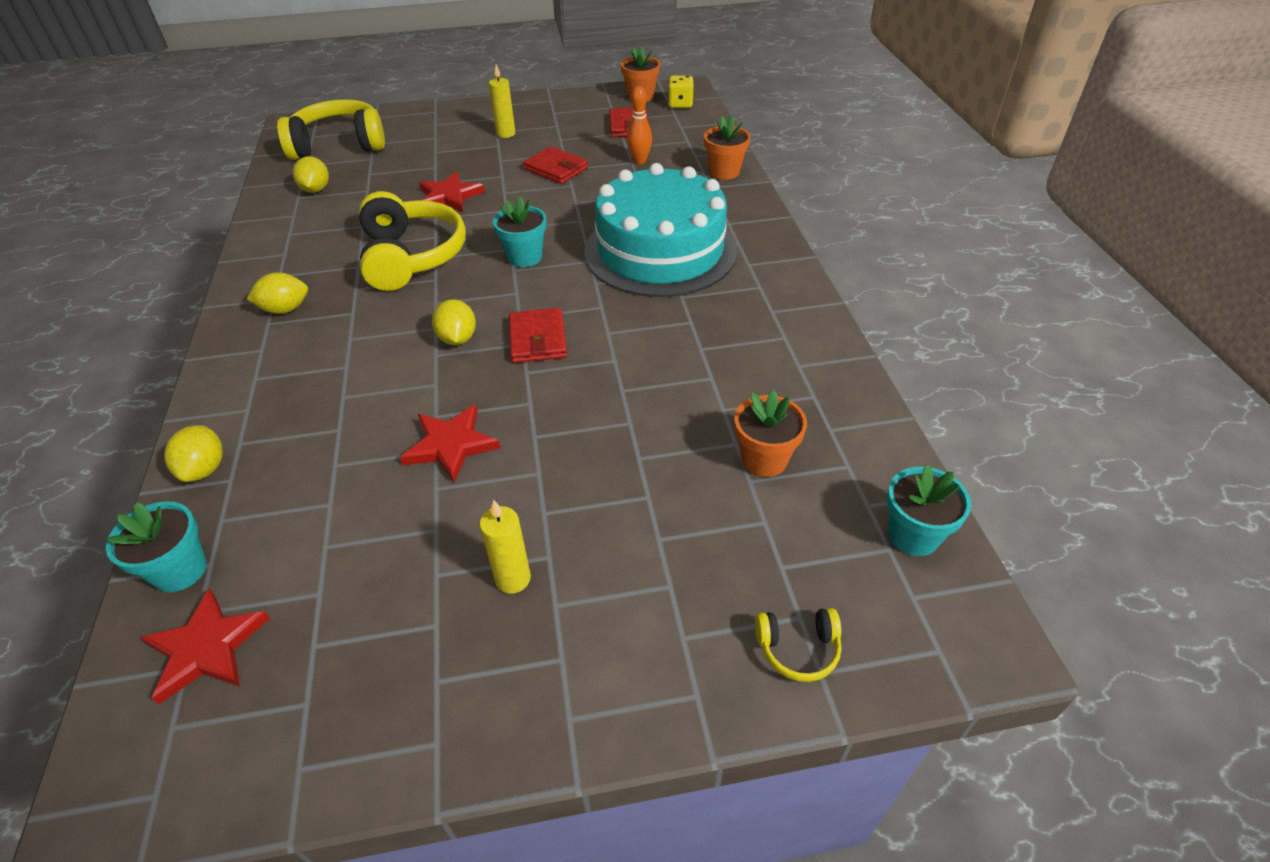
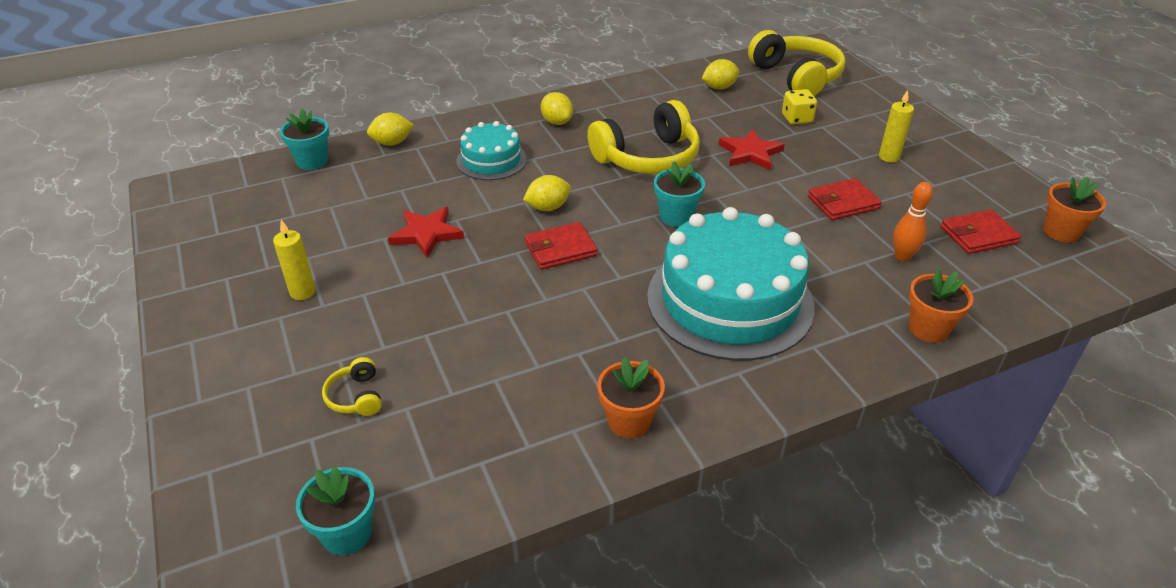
camera: 75 degrees right, 5 degrees down
(206, 648) = (258, 188): red star -> none
(328, 373) = (491, 160): none -> turquoise cake
(556, 169) = (842, 202): red wallet -> red wallet turned 45 degrees clockwise
(680, 104) = (1073, 267): yellow dice -> yellow dice (797, 119)
(764, 459) = (433, 415): orange flower pot -> orange flower pot (629, 421)
(798, 648) = (231, 455): yellow headphones -> yellow headphones (356, 397)

